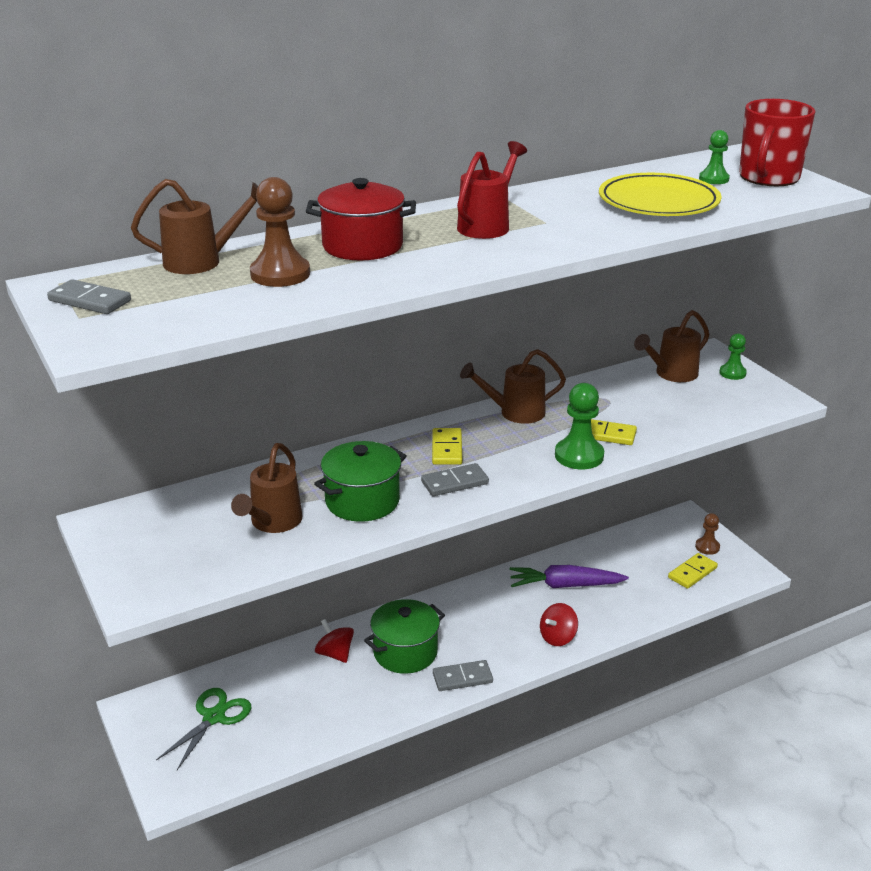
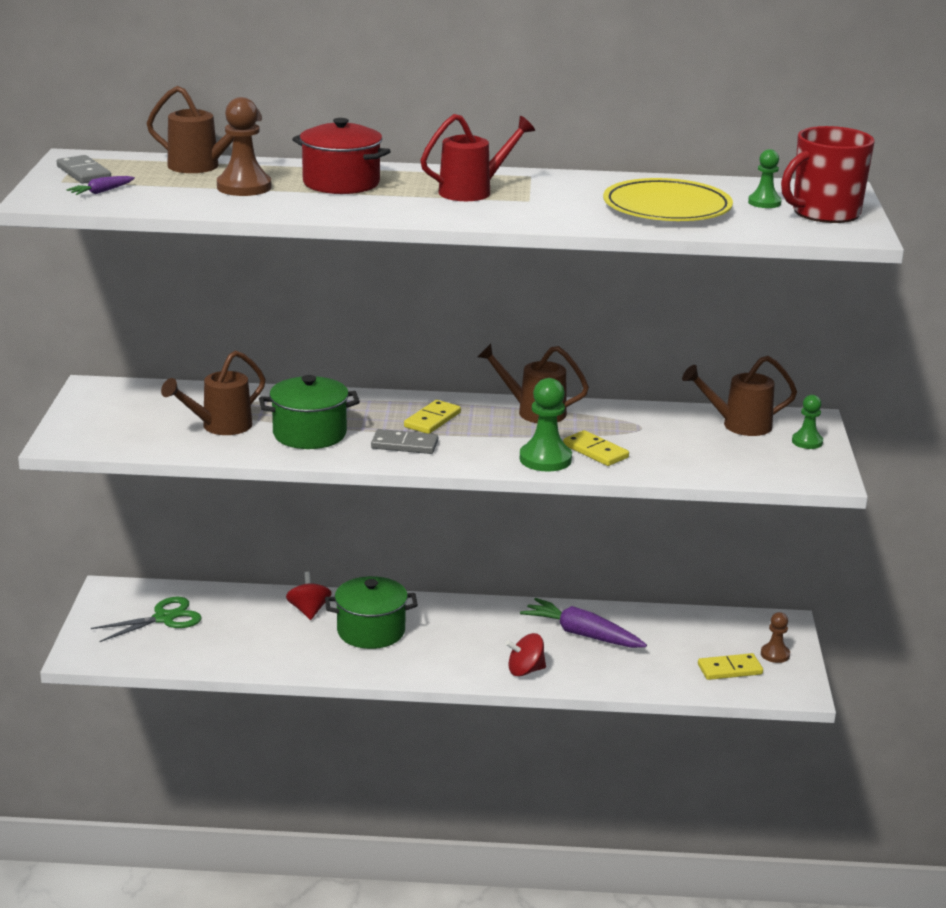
camera: 30 degrees right, 5 degrees down
(144, 319) = (101, 192): none -> purple carrot
(462, 678) = (400, 668): grey domino -> none

